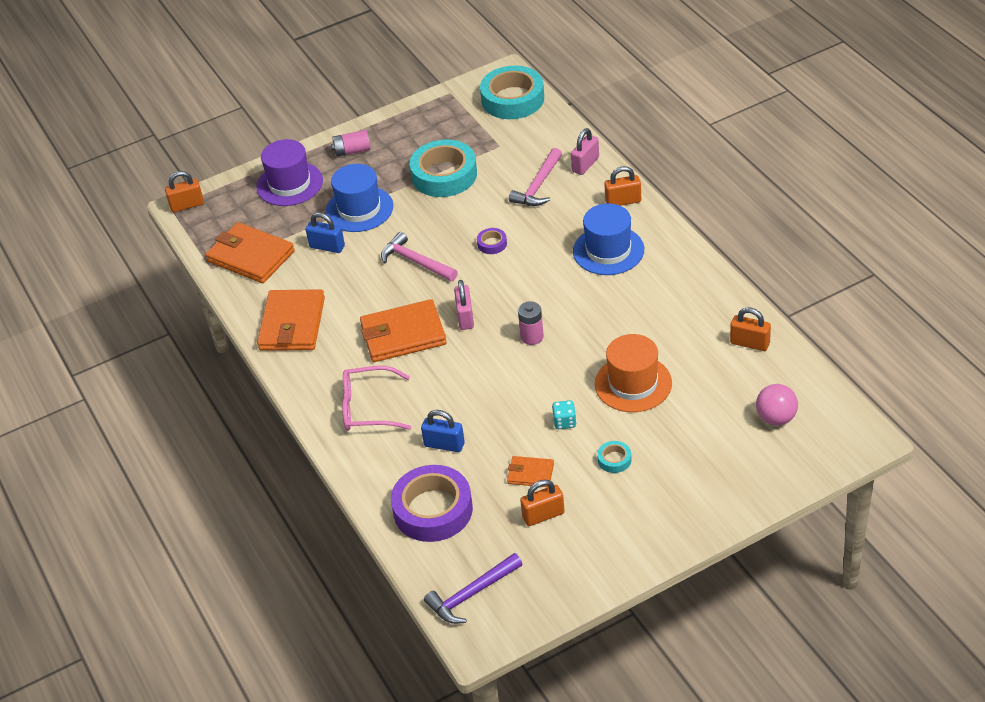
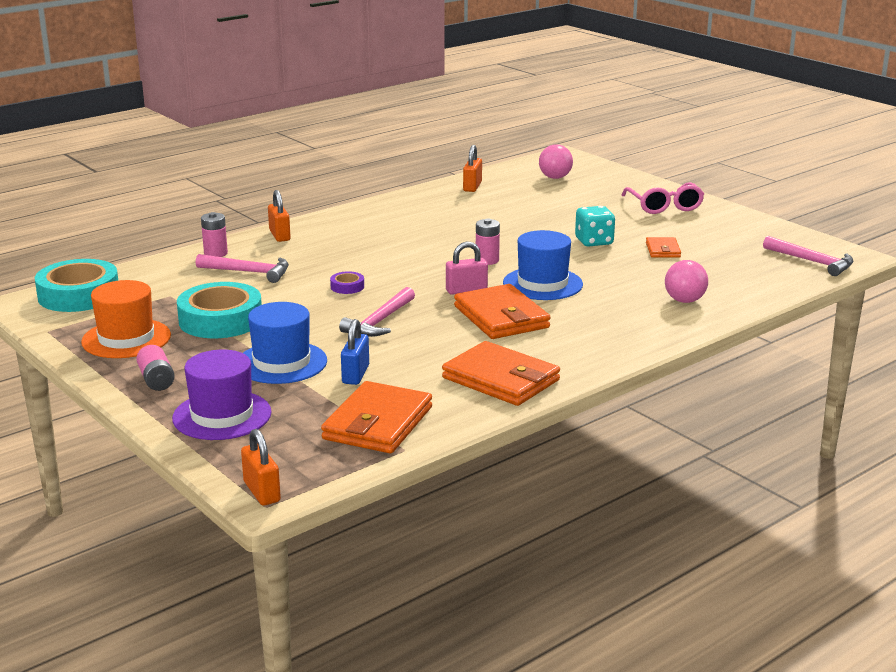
camera: 105 degrees left, 20 degrees down
(292, 324) = (501, 379): orange wallet -> orange wallet turned 45 degrees clockwise
(368, 408) = (617, 323): pink glasses -> pink glasses (664, 206)
(402, 465) = (684, 301): none -> pink ball
(433, 510) = (731, 283): purple tape -> none
(444, 445) = (648, 285): blue padlock -> none
(471, 594) = (812, 262): purple hammer -> pink hammer
(543, 515) = (707, 243): orange padlock -> none
(564, 422) = (594, 242): turquoise dice -> turquoise dice, size x1.60
(585, 164) = (215, 253): pink padlock -> pink battery
(608, 250) = (356, 237): blue hat -> blue hat (542, 284)
(614, 460) = (628, 223): turquoise tape -> none
(633, 383) = (535, 221): orange hat -> orange hat (126, 339)

